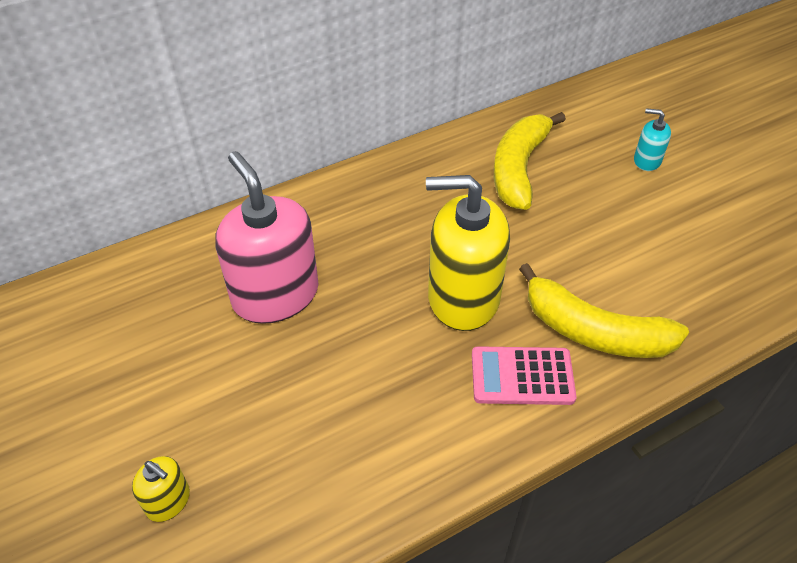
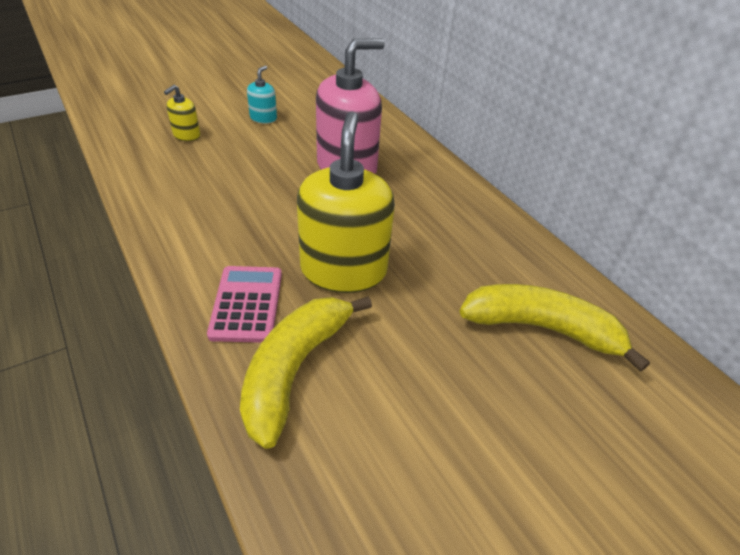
camera: 85 degrees right, 5 degrees down
(647, 161) = (610, 483): turquoise soap dispenser -> turquoise soap dispenser (263, 118)

